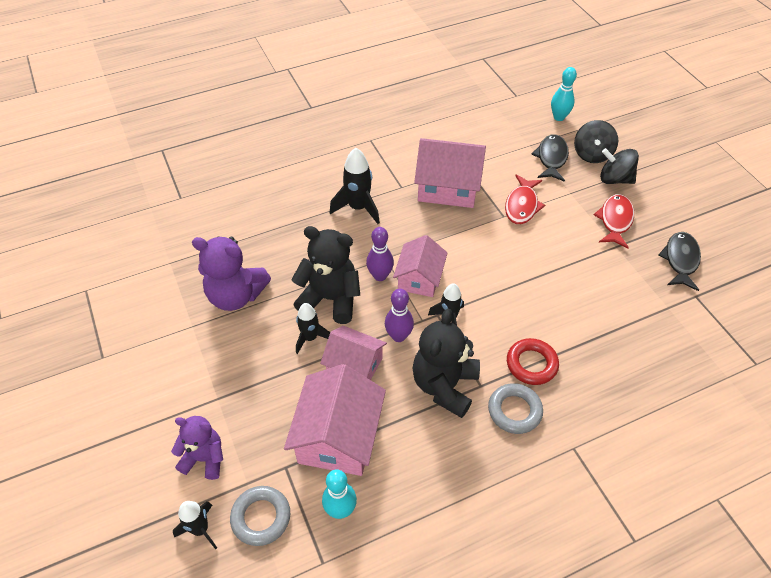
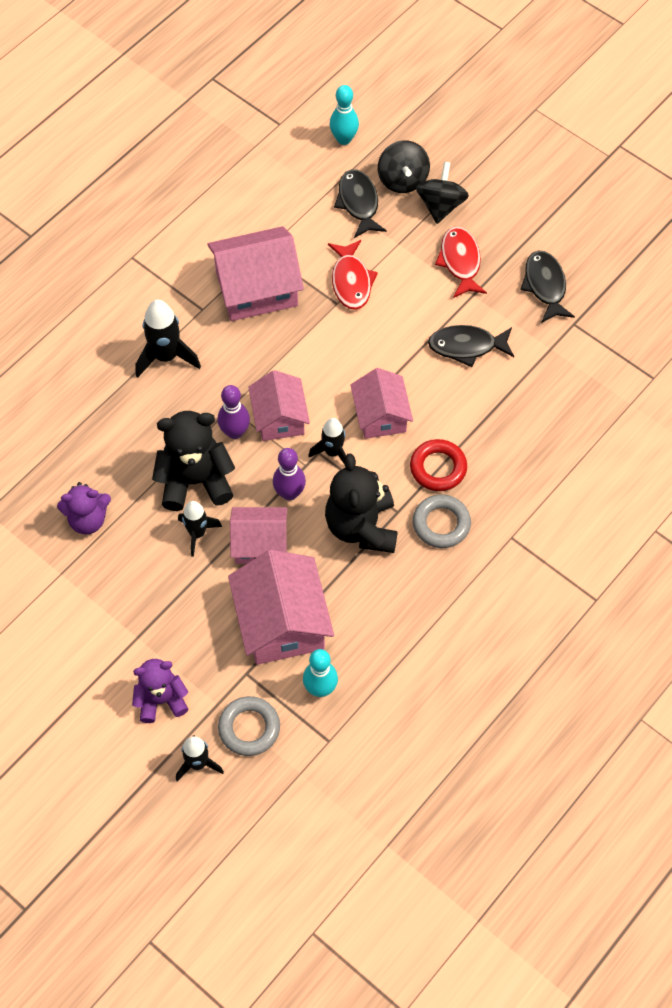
camera: 25 degrees left, 10 degrees up
(236, 295) = (88, 520): purple teddy bear -> purple teddy bear, size x0.65
(501, 306) = (380, 415): none -> pink house
(595, 281) = (466, 346): none -> black fish
(615, 179) = (440, 205): black spinning top -> black spinning top turned 105 degrees clockwise

